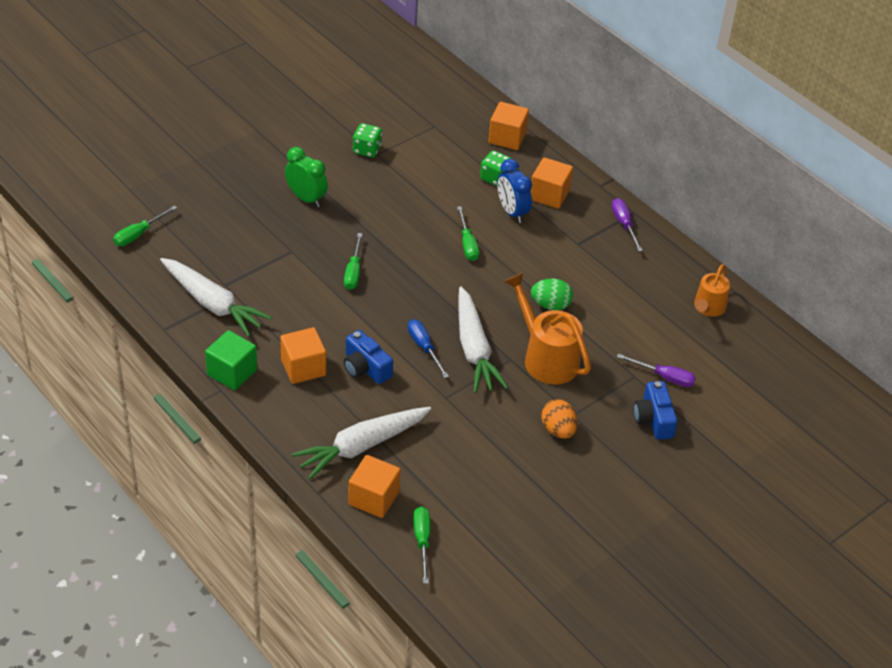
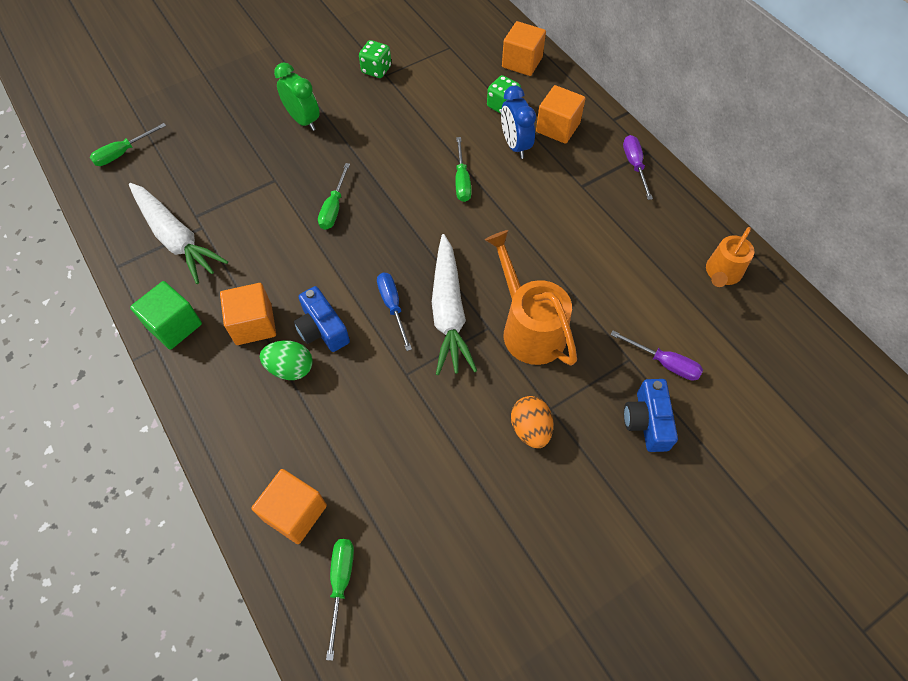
camera: 10 degrees right, 15 degrees up
(362, 446) = (296, 436): white carrot -> none
(550, 305) = (542, 260): green egg -> green egg (290, 368)

